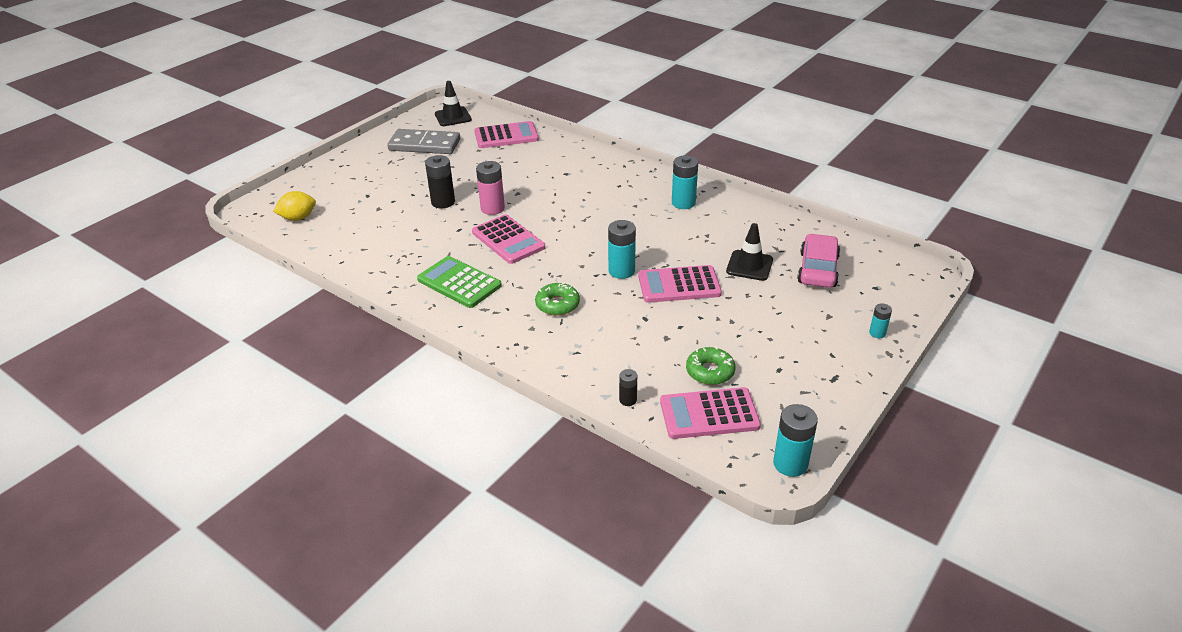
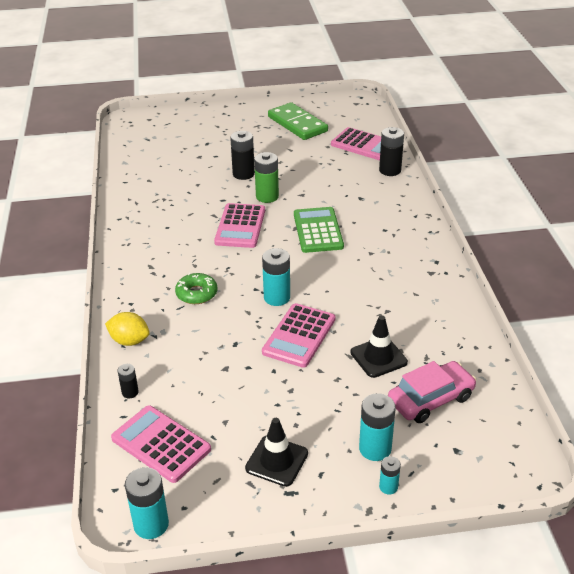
camera: 45 degrees right, 0 degrees up
(298, 218) = (146, 138): yellow lemon -> yellow lemon (129, 341)
(424, 145) = (297, 124): grey domino -> green domino
(453, 117) = (350, 111): black traffic cone -> black traffic cone (277, 461)
(459, 283) = (164, 238): green calculator -> green calculator (318, 230)
(492, 208) = (267, 197): pink battery -> green battery
(556, 144) = (390, 170): none -> black battery
(679, 285) = (299, 336): pink calculator -> pink calculator turned 105 degrees counterclockwise
(683, 203) = (412, 273): turquoise battery -> turquoise battery (375, 449)
(710, 371) = (212, 415): green donut -> none

